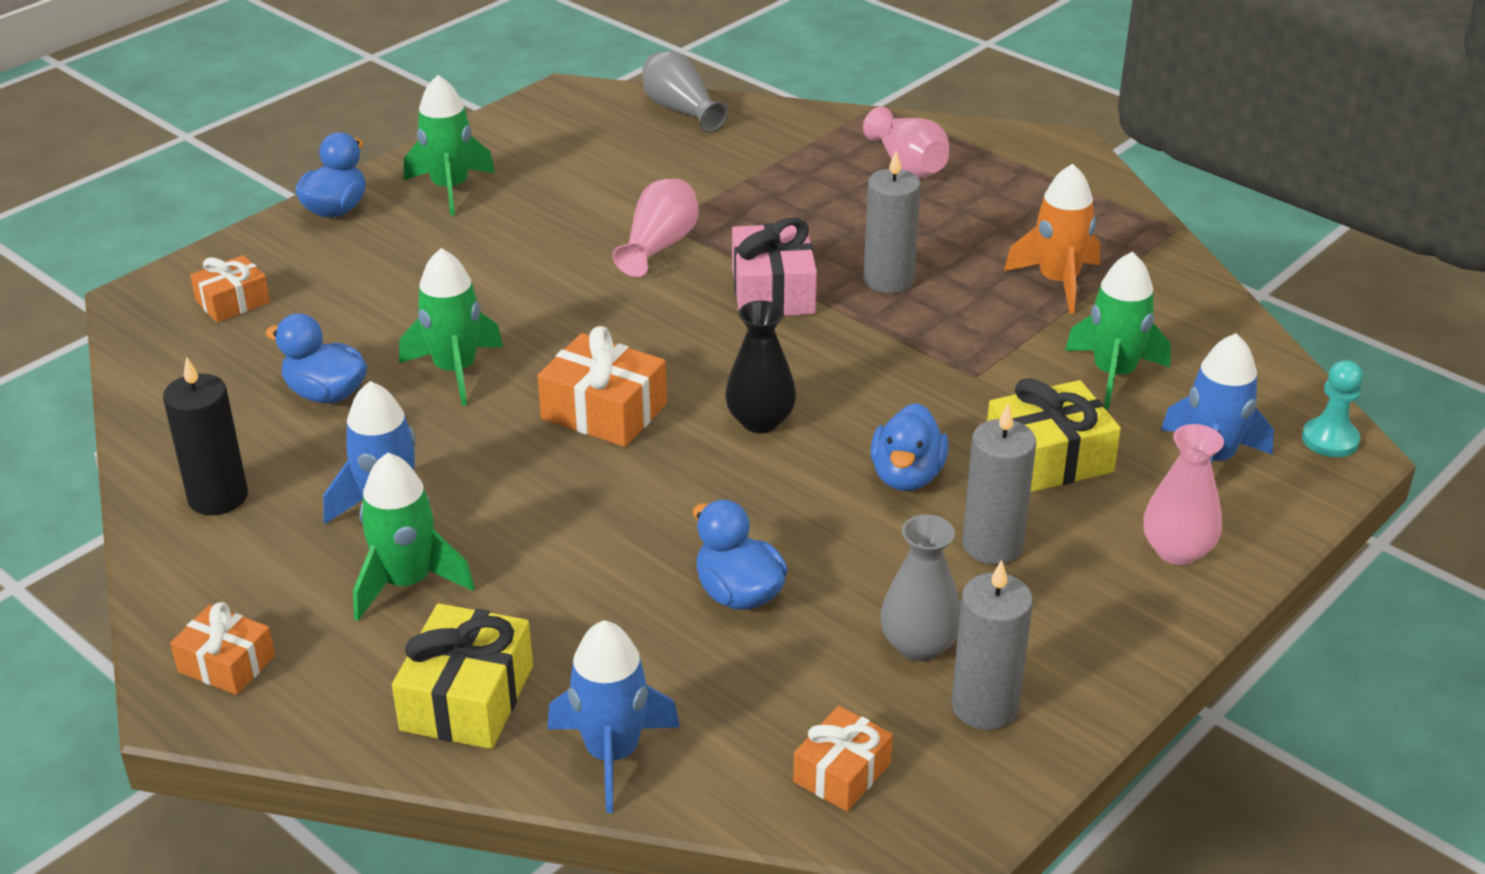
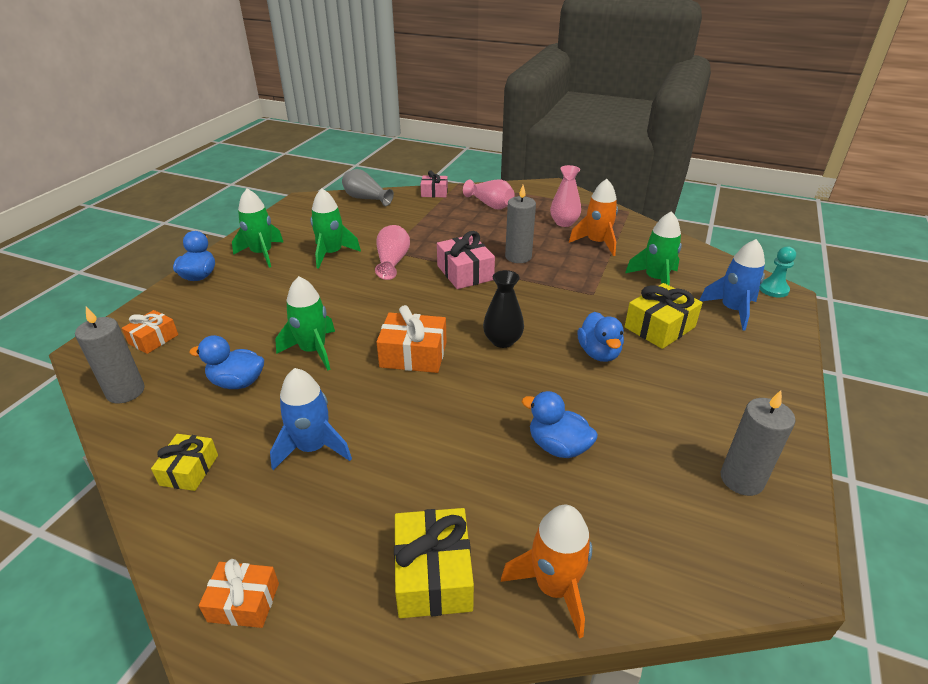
camera: 20 degrees left, 0 degrees up
(218, 497) = (189, 470): black candle -> yellow gift
(407, 582) = (348, 497): green rocket -> green rocket (331, 254)
(612, 754) = (554, 587): blue rocket -> orange rocket
(816, 119) = (434, 193): none -> pink gift
(842, 772) = (700, 552): orange gift -> none
(919, 645) = (678, 450): grey vase -> none
(992, 545) = (669, 380): grey candle -> grey candle (125, 391)
(1177, 550) = (757, 360): pink vase -> pink vase (564, 223)

